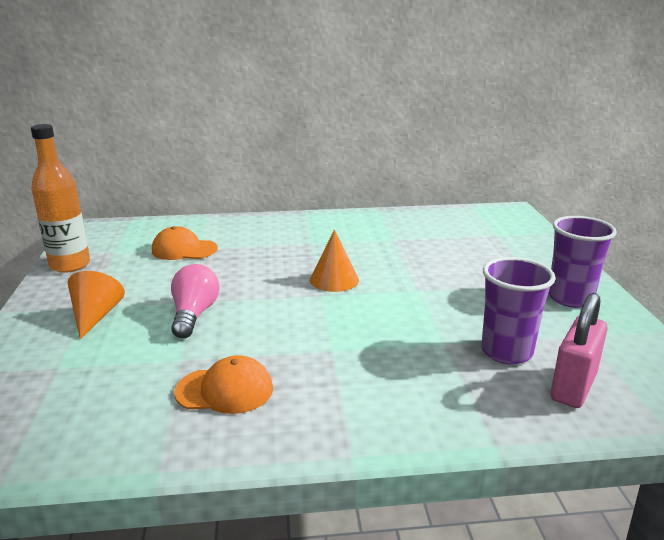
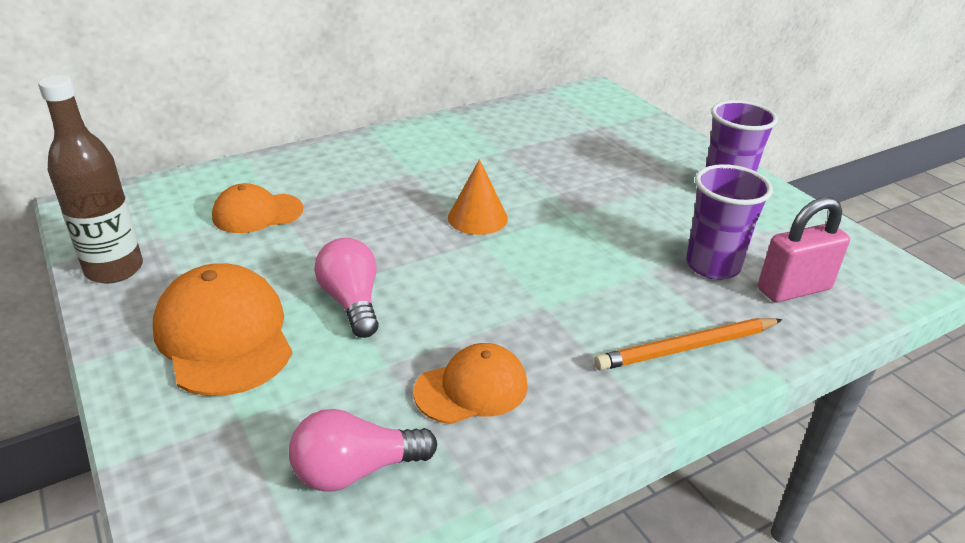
camera: 25 degrees left, 10 degrees up
(70, 265) = (114, 269): orange bottle -> brown bottle
(95, 316) = (224, 335): orange cone -> orange cap
(96, 420) = (355, 470): none -> pink light bulb
(427, 407) = (687, 347): none -> orange pencil
(573, 387) = (793, 289): pink padlock -> pink padlock turned 60 degrees clockwise

